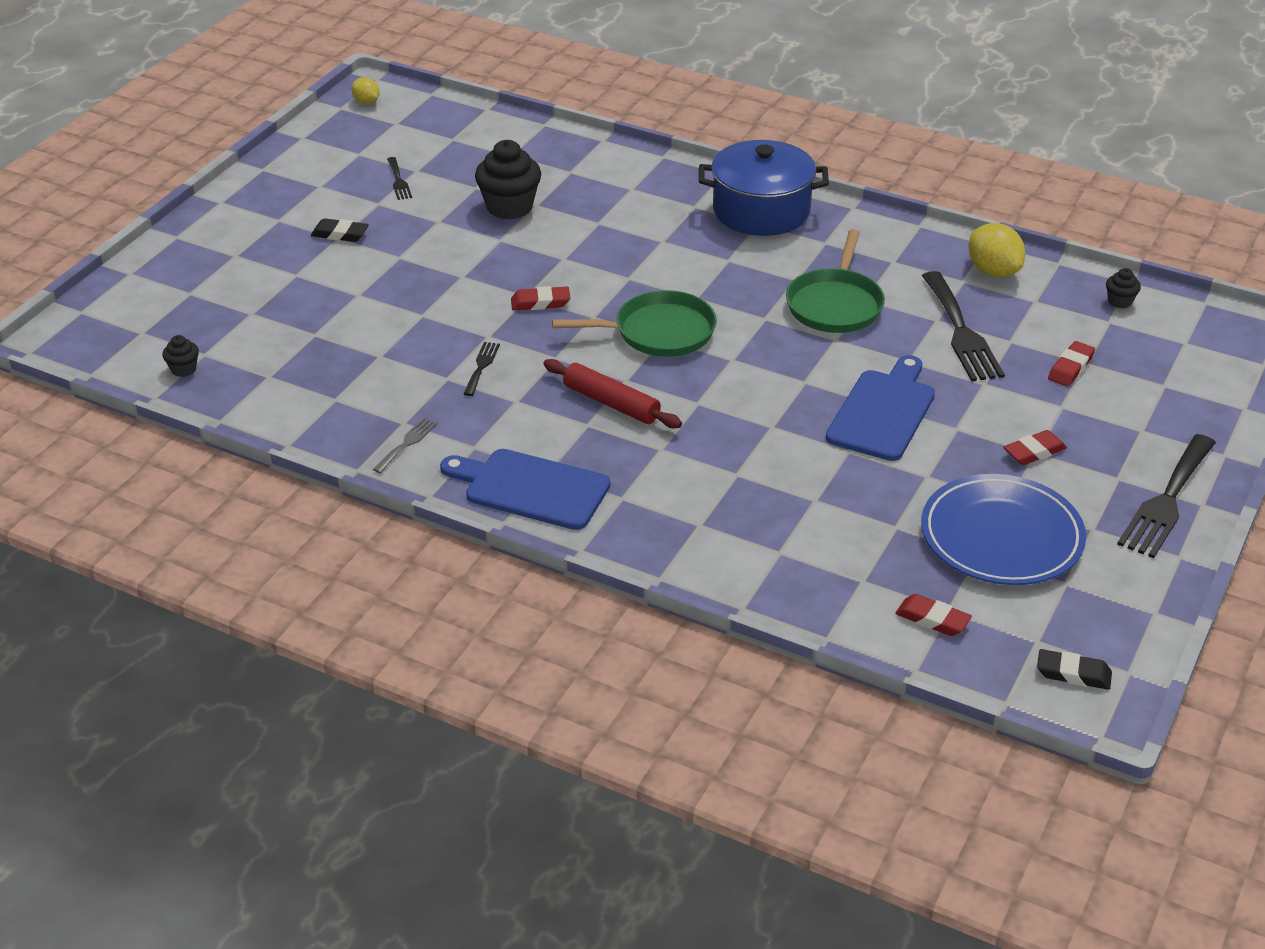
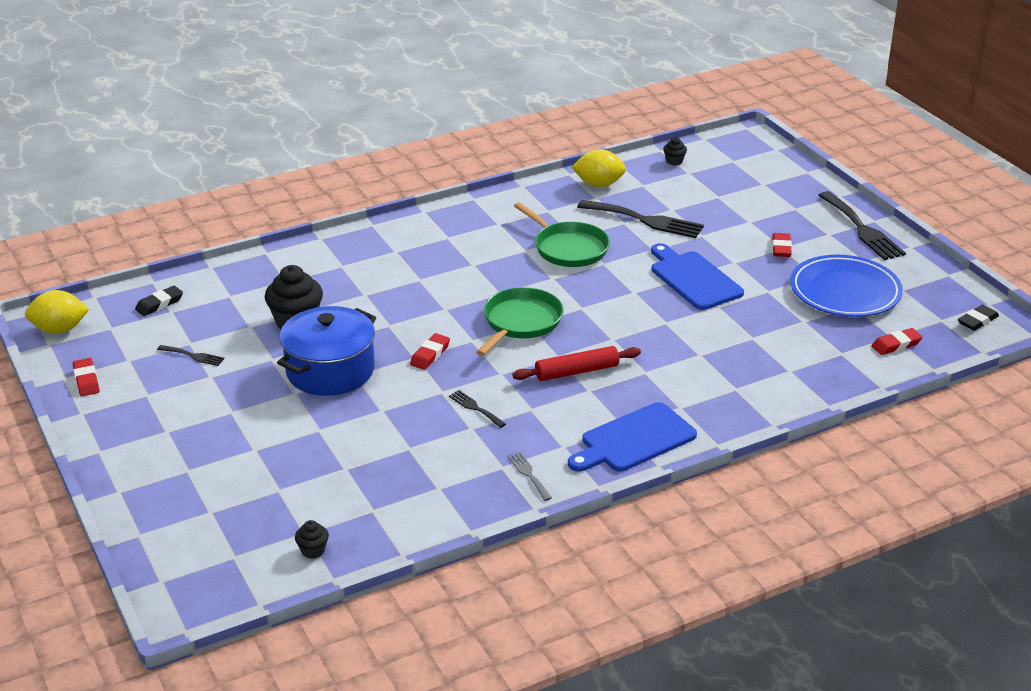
camera: 55 degrees left, 5 degrees down
(340, 234) = (228, 409): black eraser -> black eraser (159, 304)
(366, 102) = (59, 329): yellow lemon -> yellow lemon, size x1.75
(761, 211) = (434, 230): blue pot -> blue pot (330, 370)
(1070, 368) = (718, 203): red eraser -> red eraser (86, 380)

